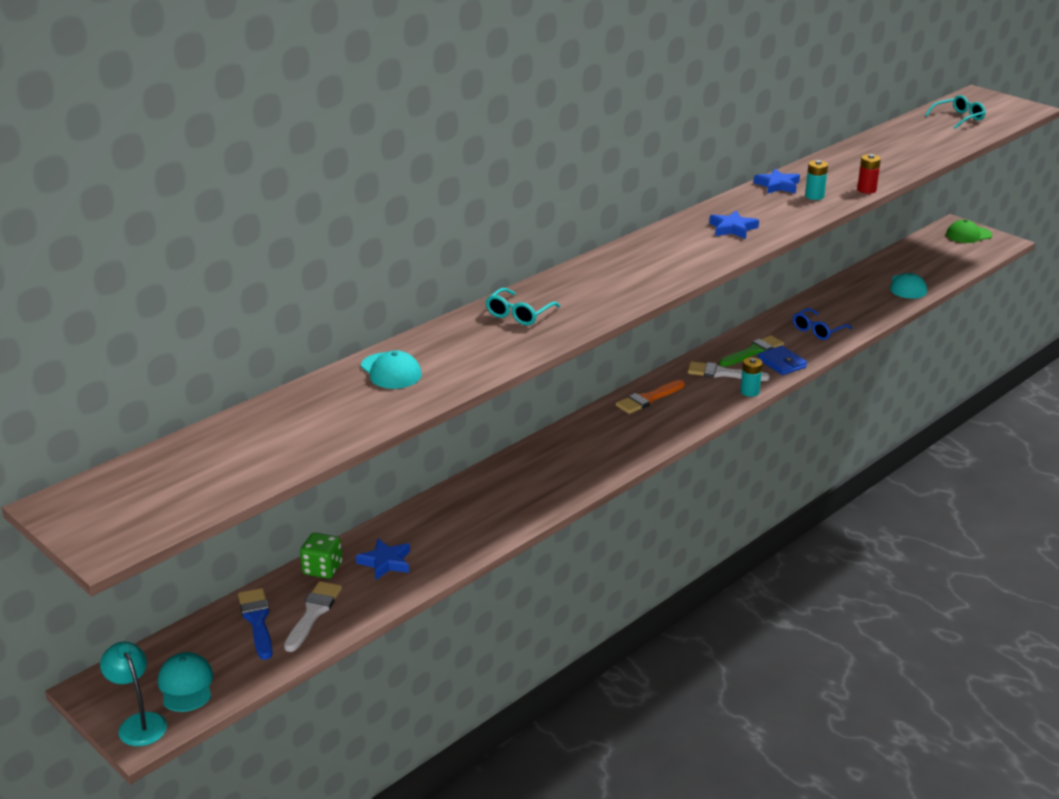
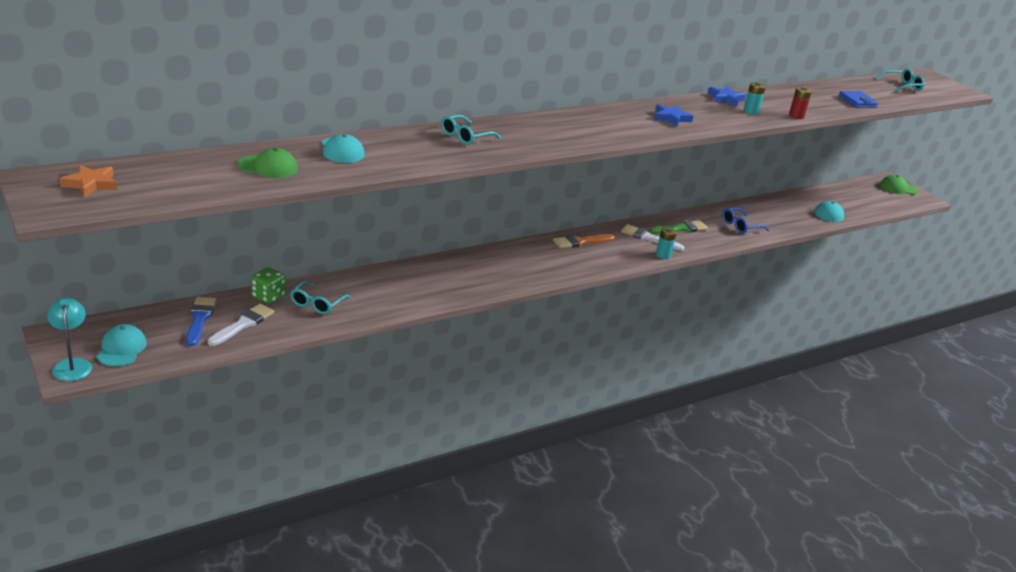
camera: 10 degrees right, 0 degrees up
(130, 496) = (91, 184): none -> orange star
(321, 417) = (268, 167): none -> green cap
(385, 562) = (317, 303): blue star -> turquoise glasses
(781, 363) = (699, 241): blue wallet -> blue wallet (857, 102)

